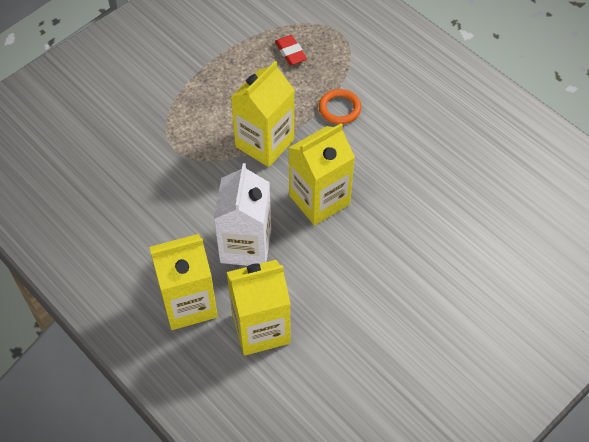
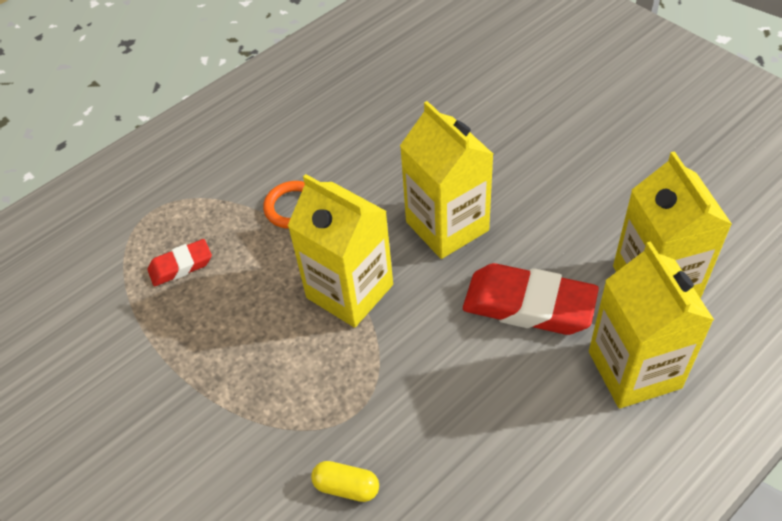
camera: 85 degrees left, 5 degrees down
(127, 145) = (346, 487): none -> yellow capsule
(245, 245) = (528, 305): white carton -> red eraser

